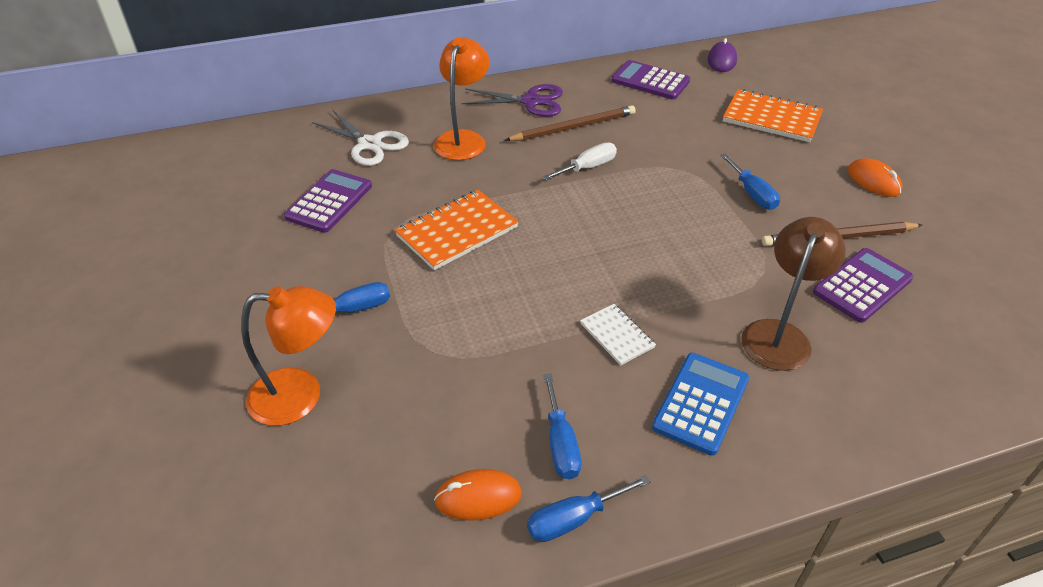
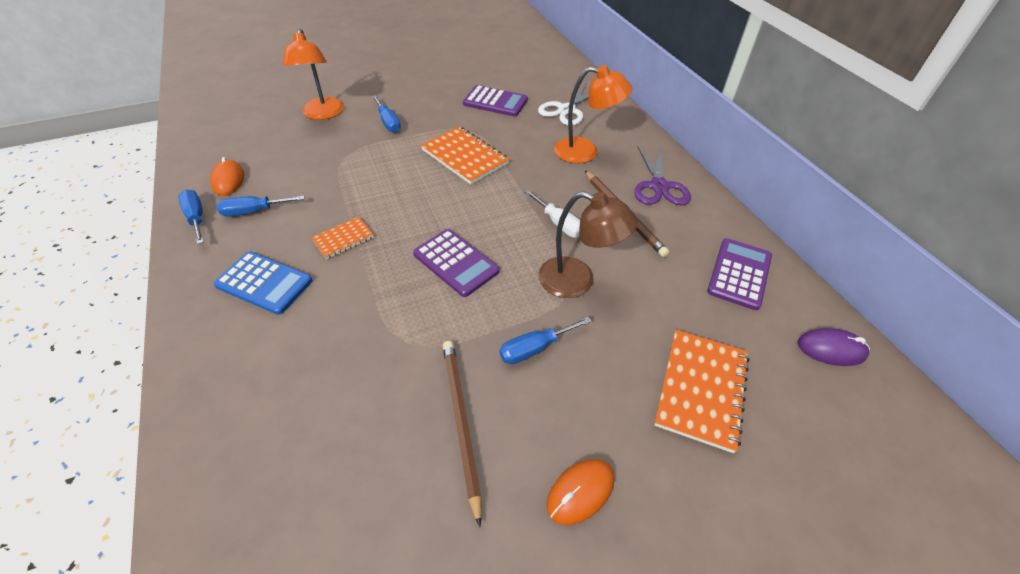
camera: 85 degrees right, 5 degrees up
(617, 335) = (343, 239): white notebook -> orange notebook
(779, 334) = (324, 344): brown lamp -> brown lamp (577, 281)
(862, 286) = (380, 430): purple calculator -> purple calculator (456, 263)

